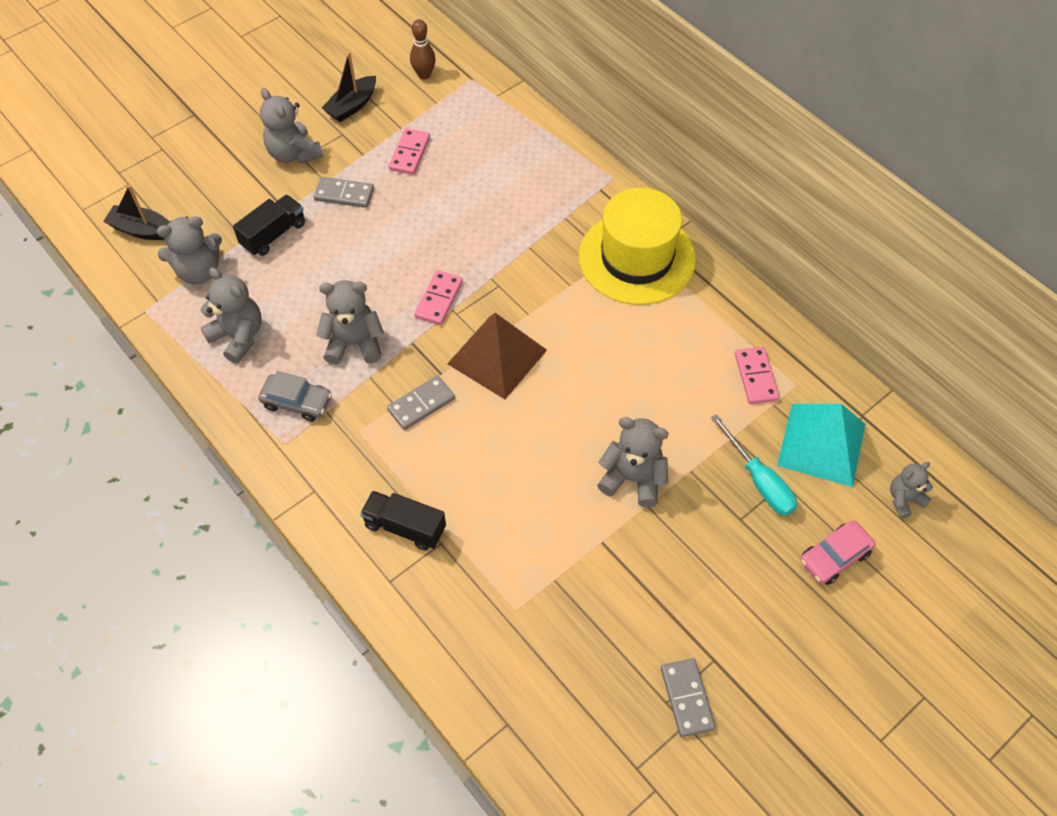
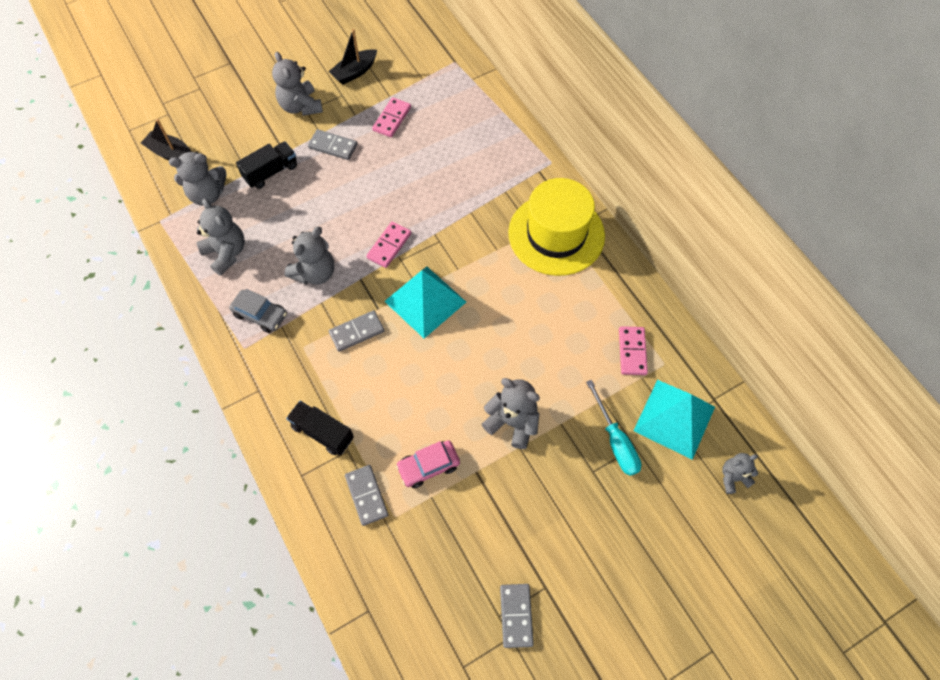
camera: 10 degrees right, 5 degrees up
(354, 343) = (315, 273): grey teddy bear -> grey teddy bear turned 120 degrees clockwise
(424, 75) = (417, 53): brown bowling pin -> none
(475, 591) = (366, 495): none -> grey domino
(497, 357) = (425, 301): brown pyramid -> turquoise pyramid
(834, 557) = (663, 517): pink car -> pink car (428, 466)

